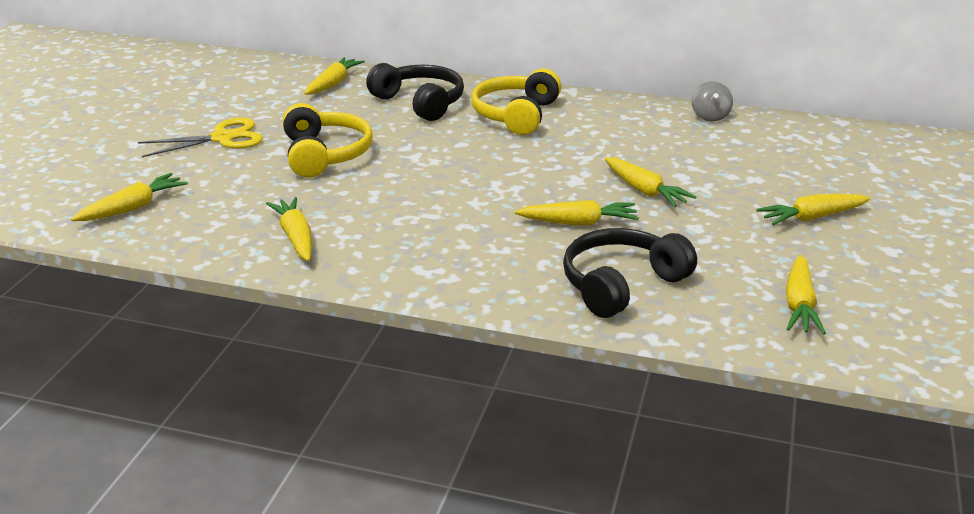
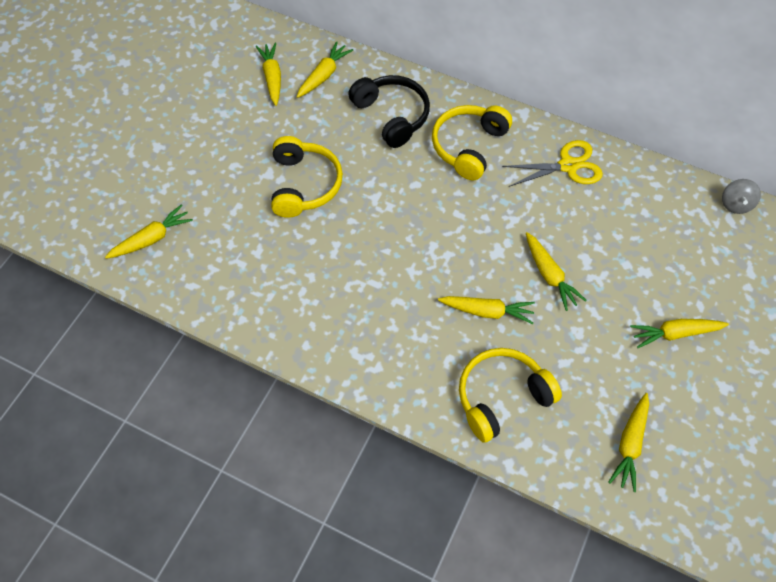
camera: 10 degrees right, 30 degrees up
(222, 138) = (226, 149): yellow scissors -> yellow scissors (568, 166)
(296, 237) = (269, 297): yellow carrot -> yellow carrot (272, 77)
(621, 284) = (501, 397): black headphones -> yellow headphones
(710, 116) = (633, 172): grey spinning top -> grey spinning top (735, 204)

